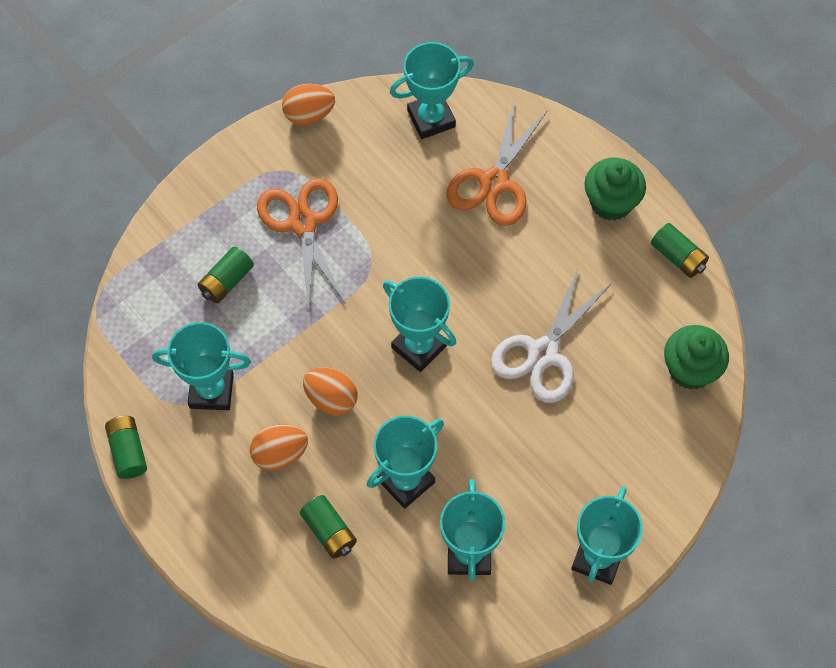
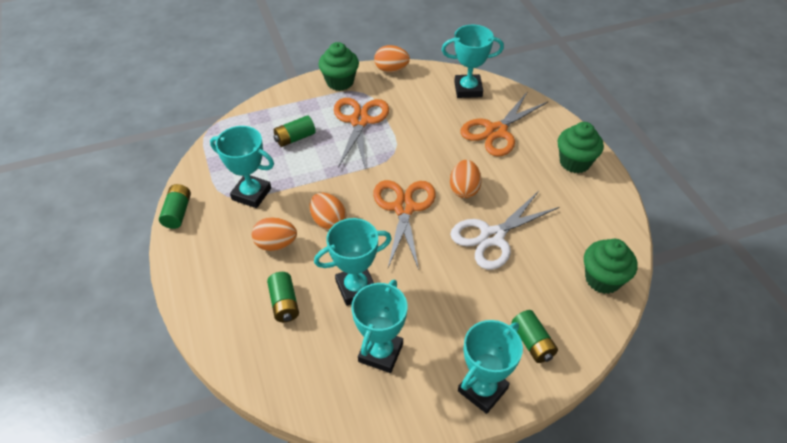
camera: 20 degrees right, 15 degrees down
(244, 161) = (340, 82): none -> green cupcake
(419, 346) = (404, 208): turquoise trophy -> orange scissors
(484, 292) = (464, 189): none -> orange egg
(678, 257) = (614, 206): green battery -> green battery (532, 342)

